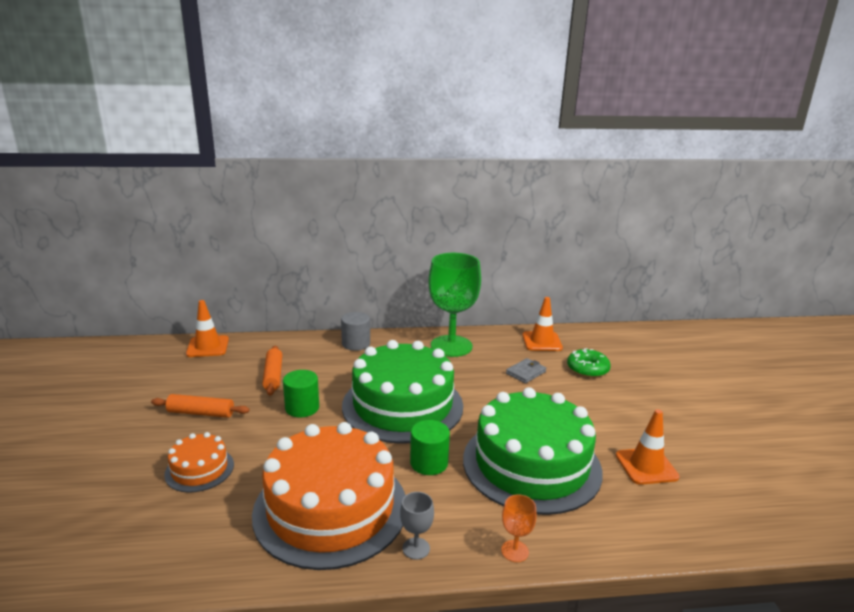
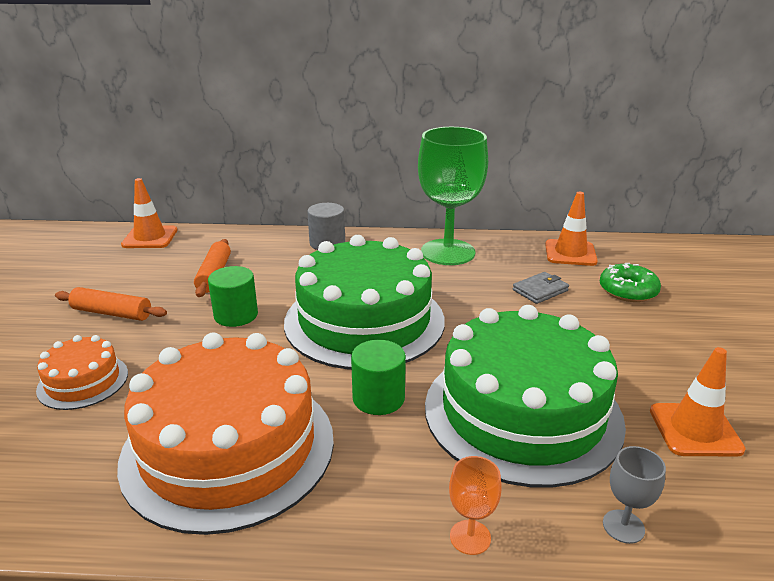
camera: 10 degrees right, 5 degrees up
(416, 548) = (327, 517): grey goblet -> grey goblet (623, 526)

